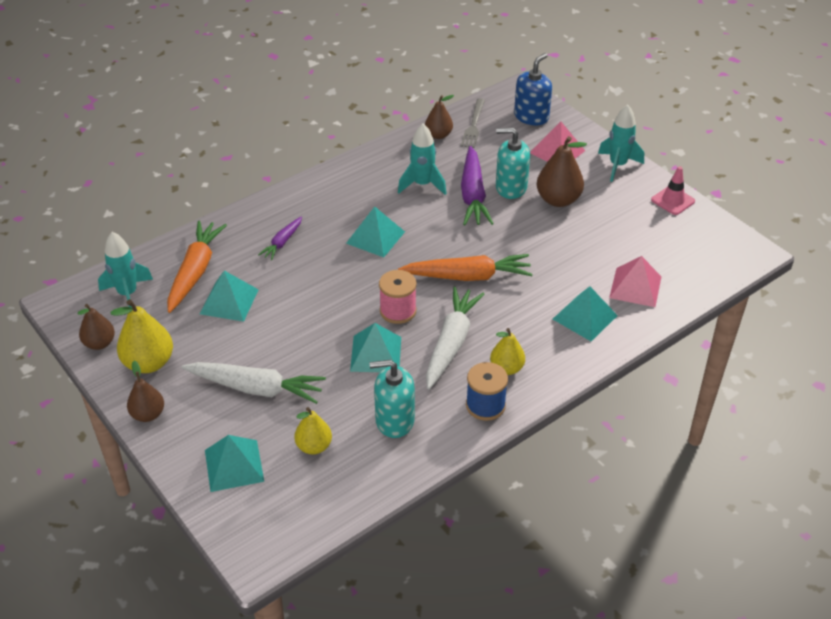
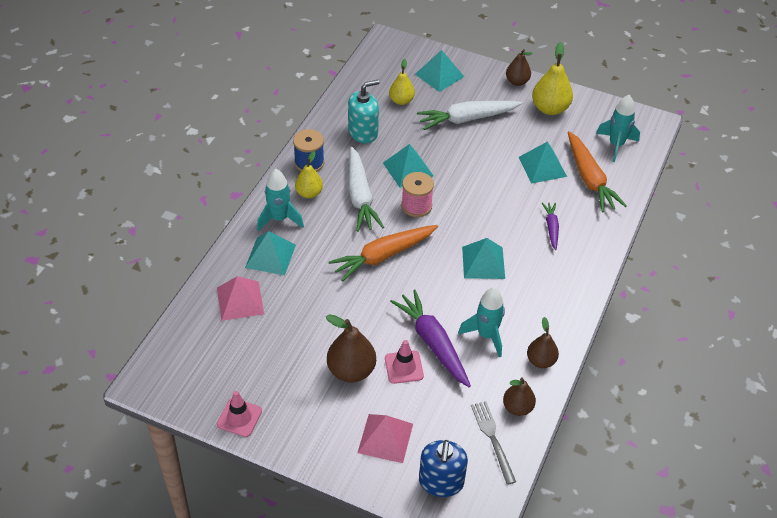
camera: 150 degrees right, 5 degrees up
(99, 343) = (594, 108): brown pear -> brown pear (541, 361)
(511, 187) = (404, 367): turquoise soap dispenser -> pink traffic cone
(617, 165) = (313, 444): turquoise rocket -> turquoise rocket (279, 219)

